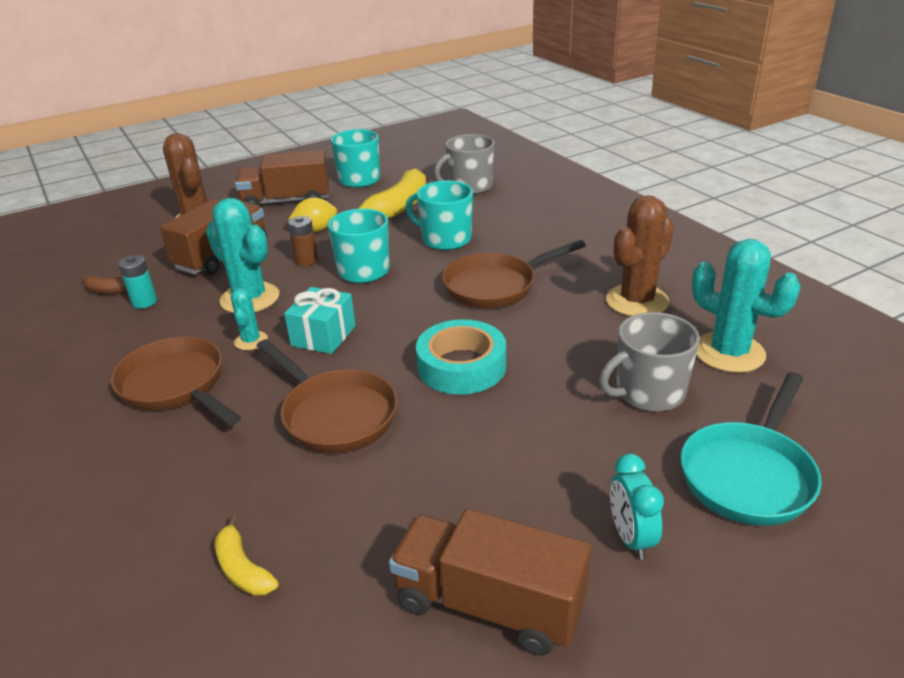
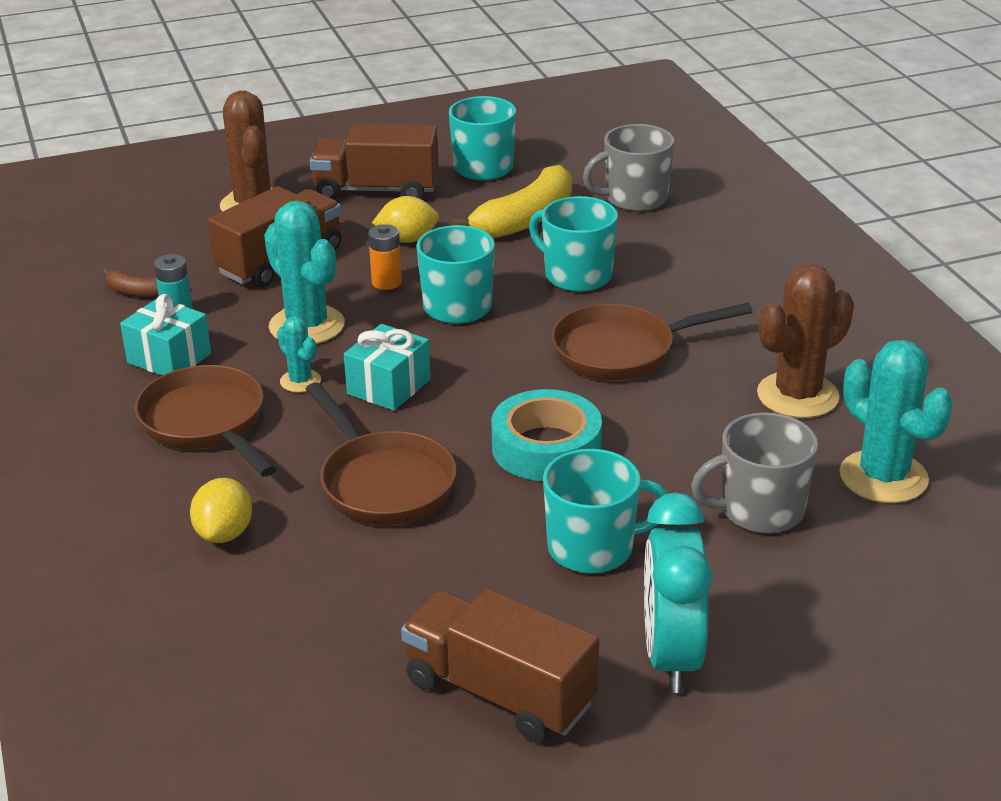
camera: 10 degrees right, 0 degrees up
(140, 337) = (169, 358): none -> turquoise gift
(201, 482) = (224, 533): none -> yellow lemon
(242, 568) = (257, 623): yellow banana -> none
(251, 341) = (300, 381): turquoise cactus -> turquoise cactus turned 45 degrees counterclockwise
(306, 260) = (386, 282): brown battery -> orange battery
(527, 445) = (593, 548): none -> turquoise mug
(630, 538) = (671, 656): turquoise clock -> turquoise clock, size x1.71
(749, 474) = (834, 615): turquoise pan -> none

